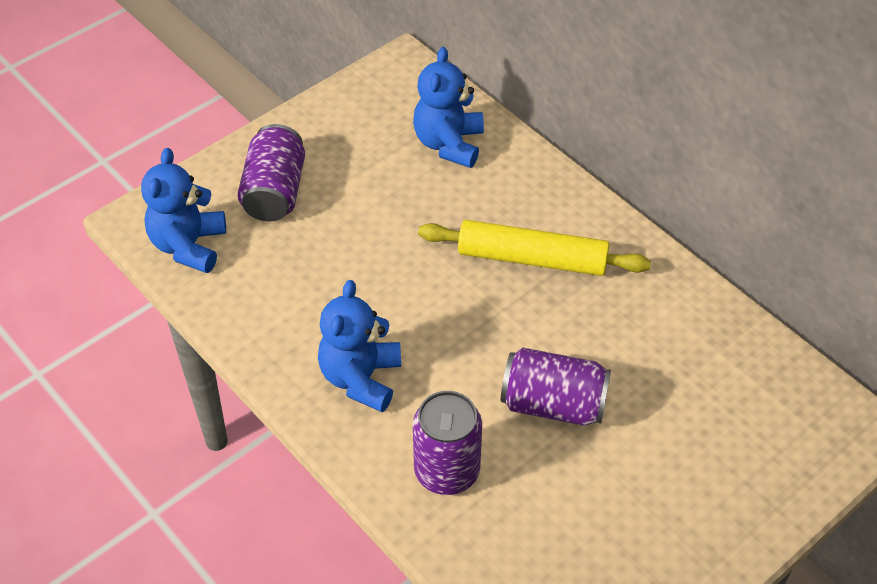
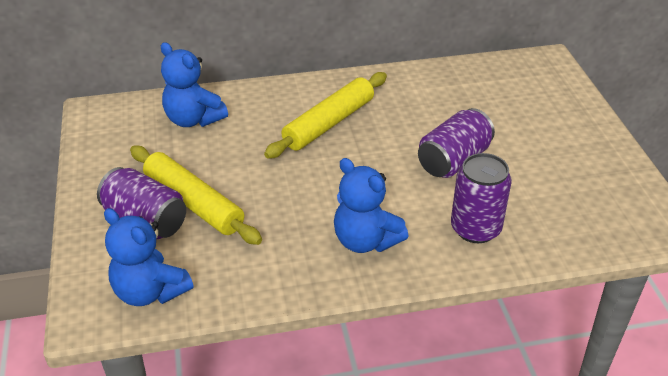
camera: 60 degrees left, 10 degrees down
(322, 213) = (193, 203): none -> yellow rolling pin

